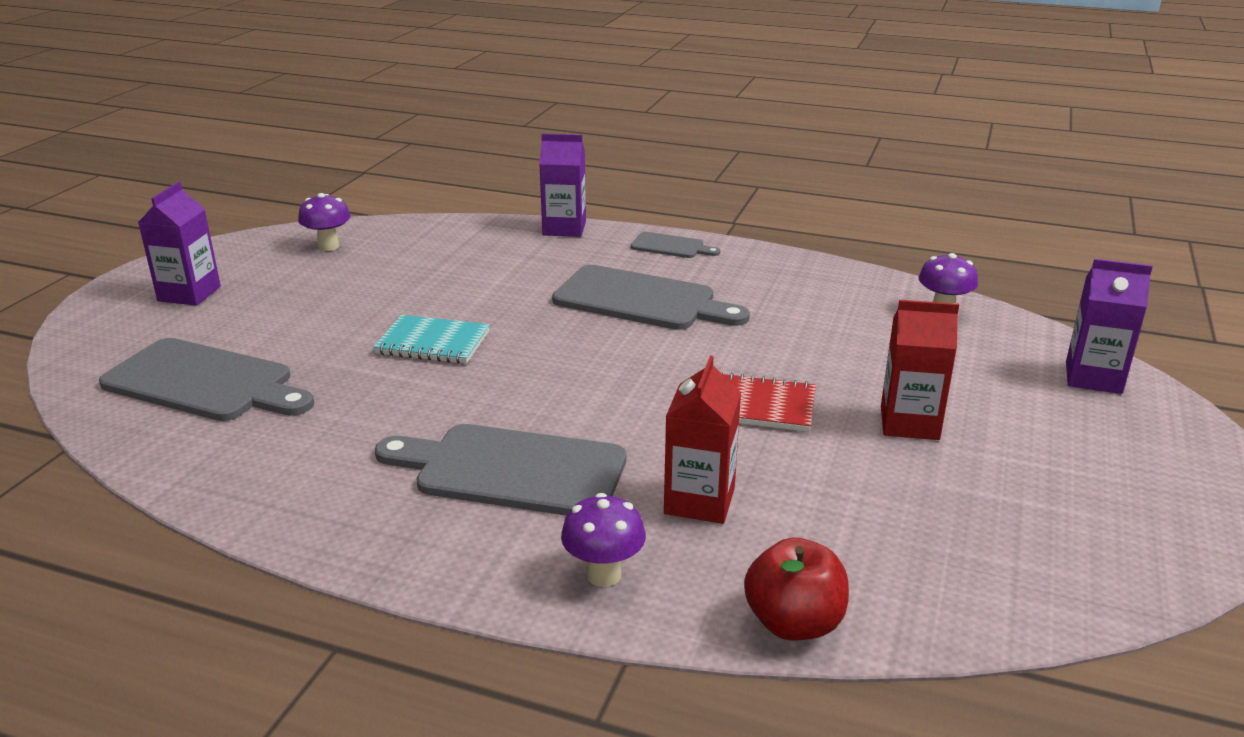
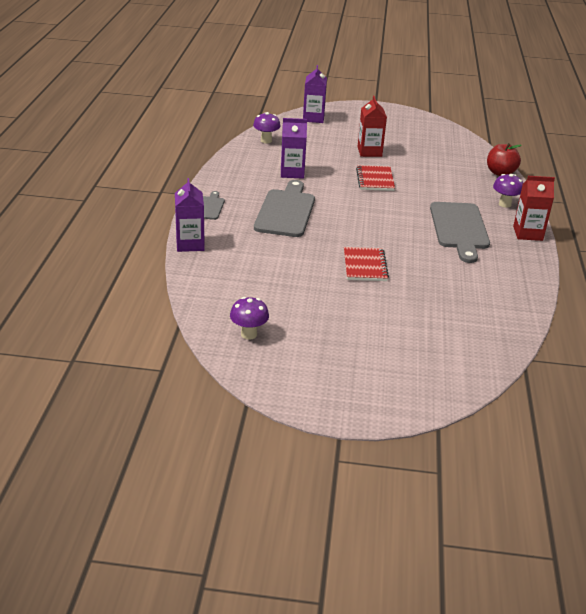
camera: 105 degrees left, 5 degrees up
(189, 294) = (349, 375): purple carton -> purple carton (292, 172)
(205, 382) = (448, 330): grey cutting board -> none
(433, 343) = (365, 266): turquoise notebook -> red notebook
(699, 501) = (450, 189): red carton -> red carton (527, 233)

